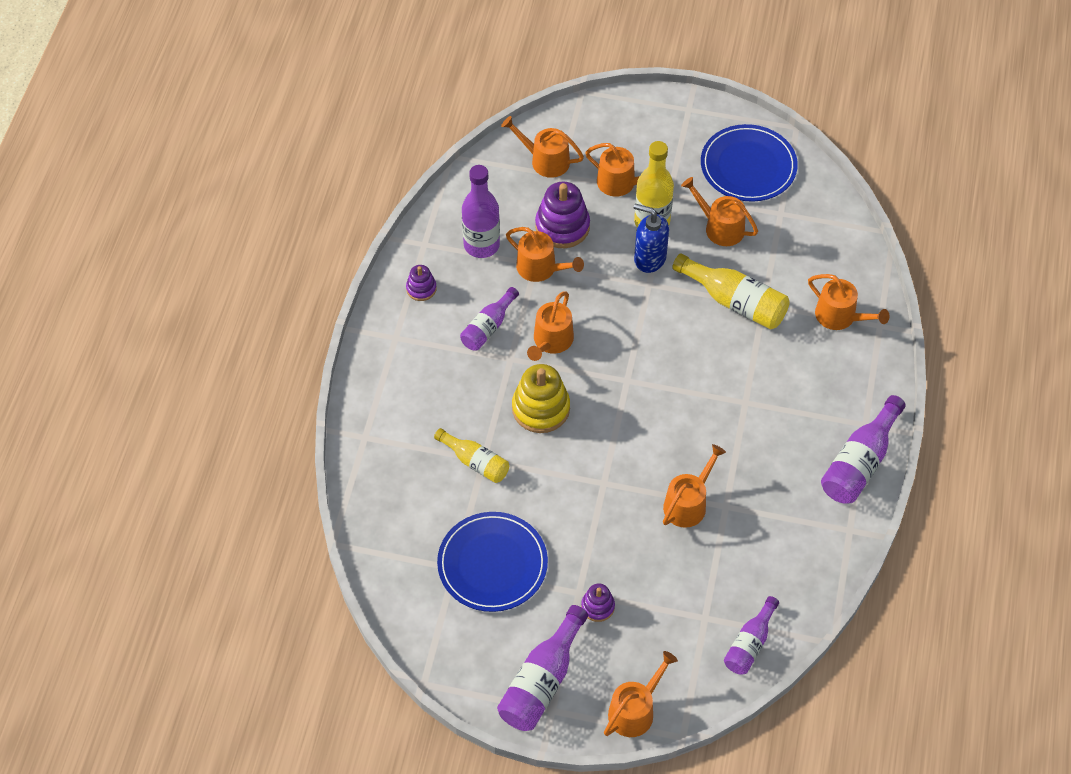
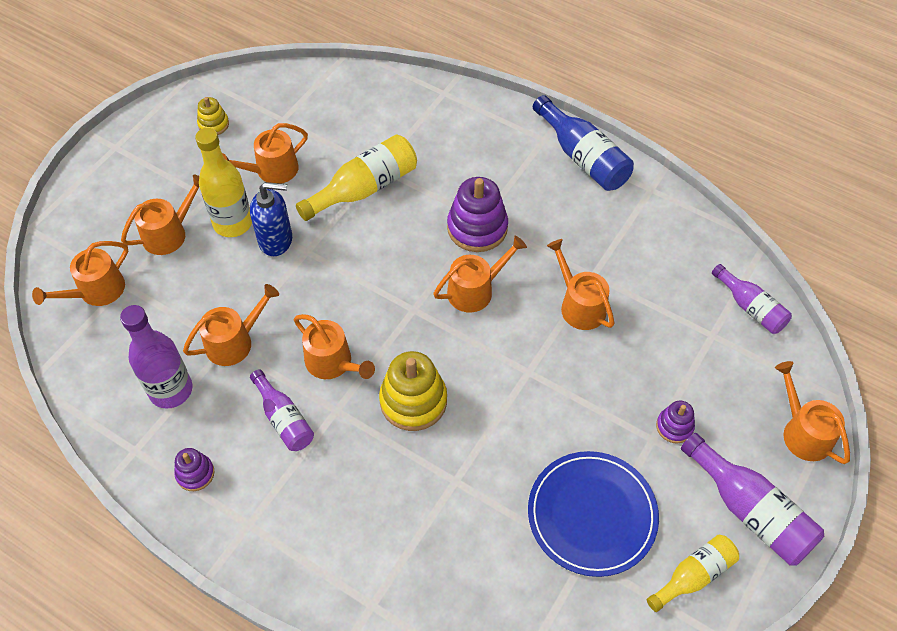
camera: 70 degrees left, 0 degrees up
(475, 462) = (455, 490): yellow bottle -> yellow bottle (693, 575)
(562, 226) = (192, 304): purple stacking toy -> purple stacking toy (477, 228)
(649, 258) = (276, 240): blue soap dispenser -> blue soap dispenser turned 135 degrees counterclockwise
(748, 166) = (213, 124): blue plate -> yellow stacking toy
(840, 316) = (420, 117): orange watering can -> orange watering can (475, 290)
(860, 462) = (582, 157): purple bottle -> blue bottle

